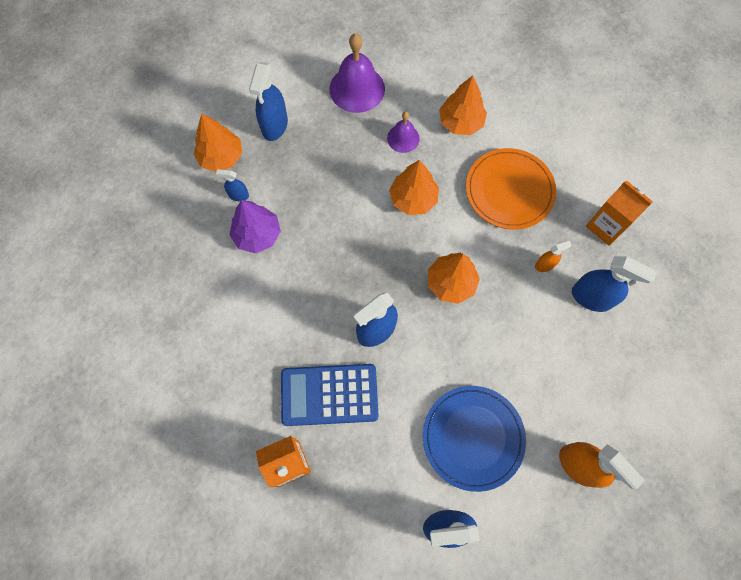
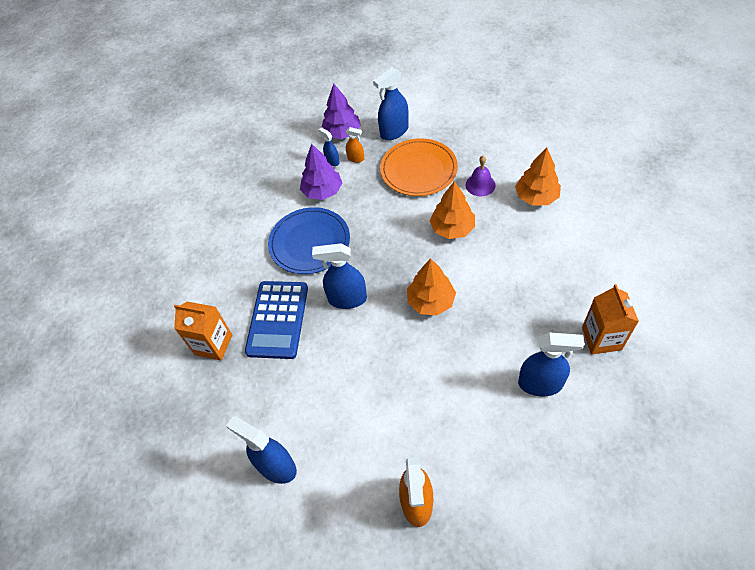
camera: 45 degrees right, 15 degrees down
(221, 157) = (342, 133): orange tree -> purple tree
(329, 395) = (278, 319): blue calculator -> blue calculator turned 120 degrees counterclockwise
(357, 88) = (473, 136): purple bell -> none
(473, 437) = (351, 419): blue plate -> blue plate (309, 243)
(509, 190) = (536, 264): orange plate -> orange plate (418, 170)
(545, 265) = (519, 335): orange spray bottle -> orange spray bottle (356, 158)
(591, 297) = (540, 384): blue spray bottle -> blue spray bottle turned 60 degrees counterclockwise

